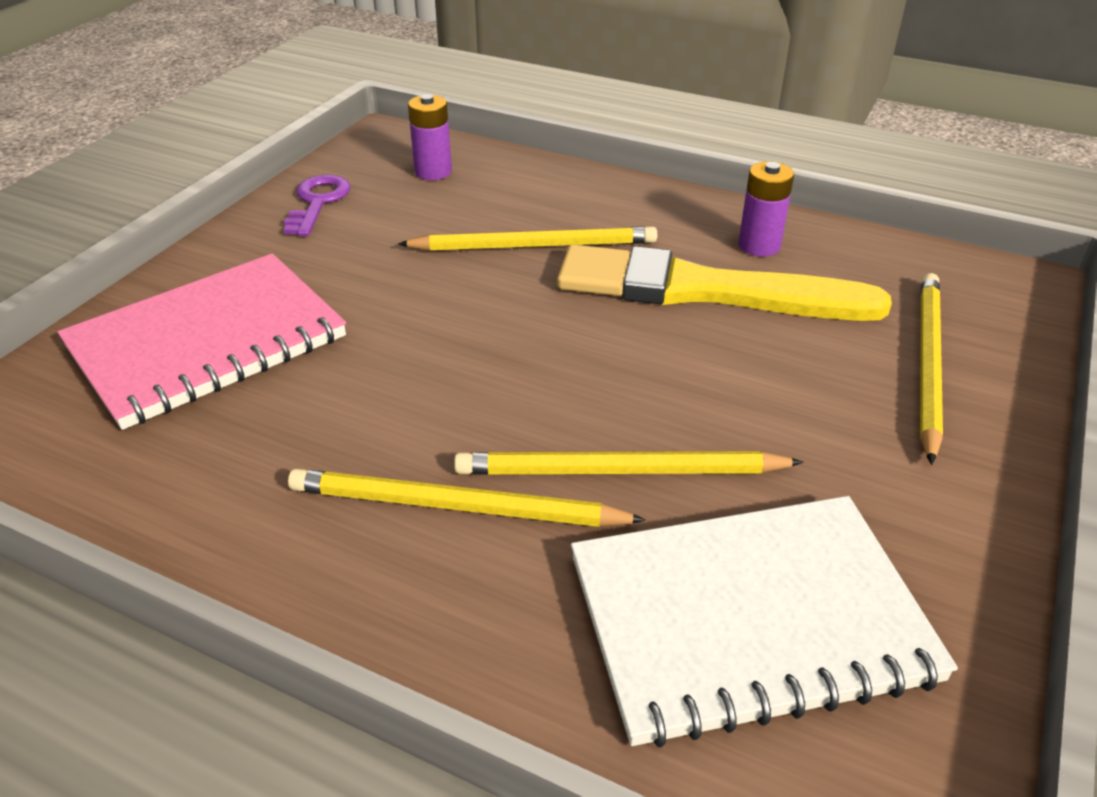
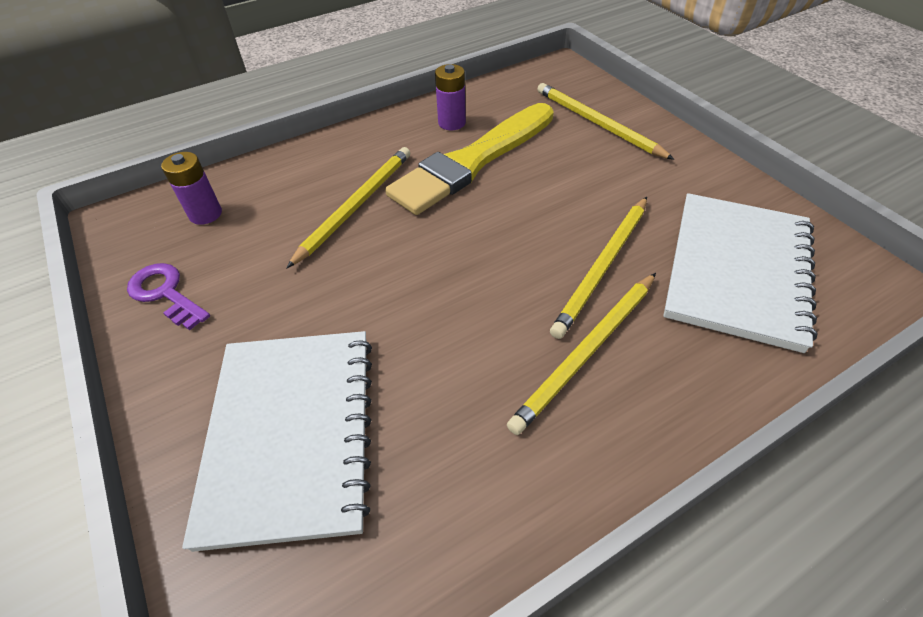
camera: 55 degrees left, 10 degrees up
(207, 343) = (291, 434): pink notebook -> white notebook

